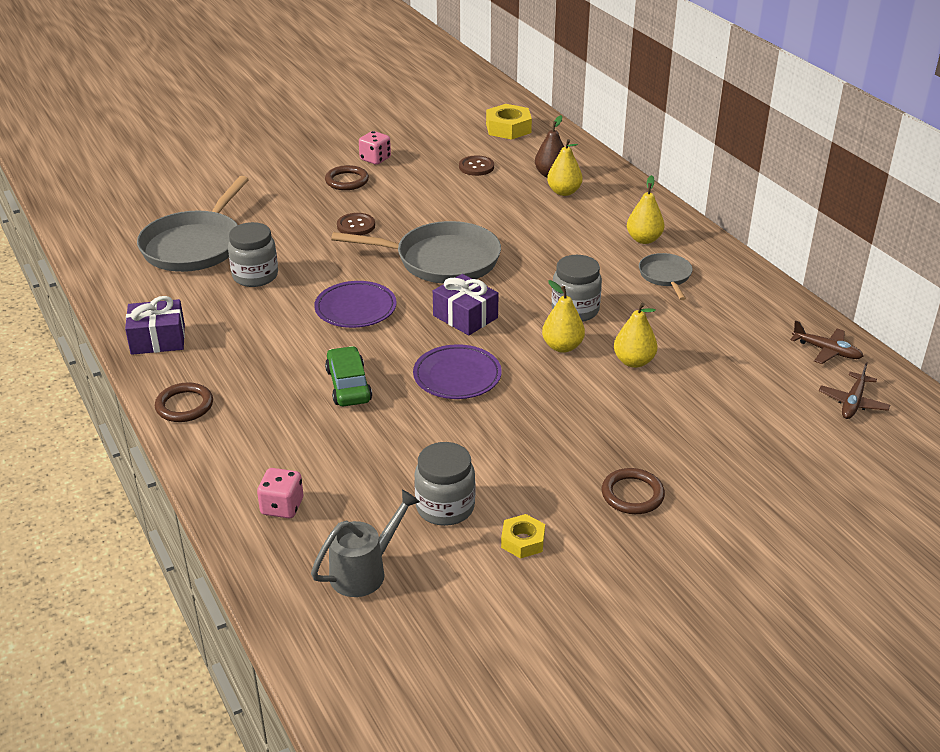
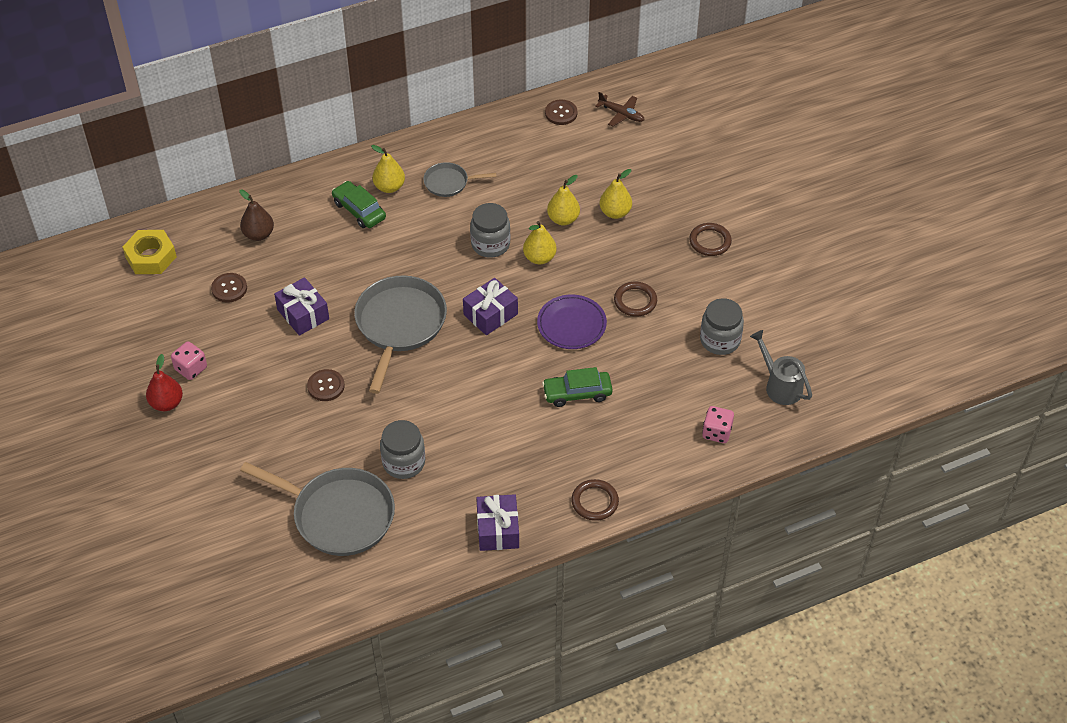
camera: 85 degrees left, 15 degrees up
(334, 152) = (167, 403): none -> red pear
(347, 181) = (233, 393): brown ring -> brown ring (635, 301)
(355, 308) = (468, 387): purple plate -> none
(449, 206) = (303, 314): none -> purple gift
(522, 541) = (753, 302): yellow nut -> none
(564, 192) = (295, 229): yellow pear -> yellow pear (615, 212)
(602, 224) = (359, 210): none -> green car
(826, 351) = (561, 113): brown plane -> brown button

